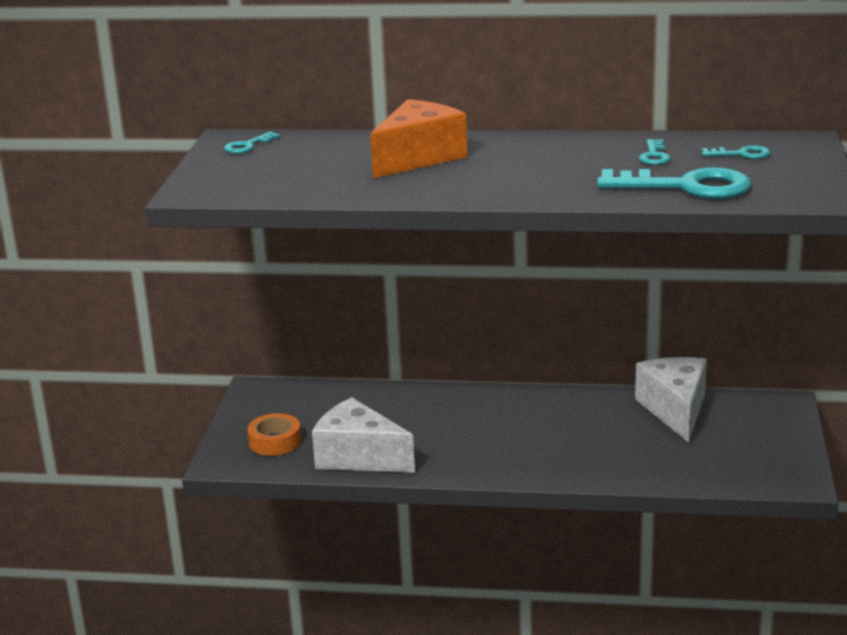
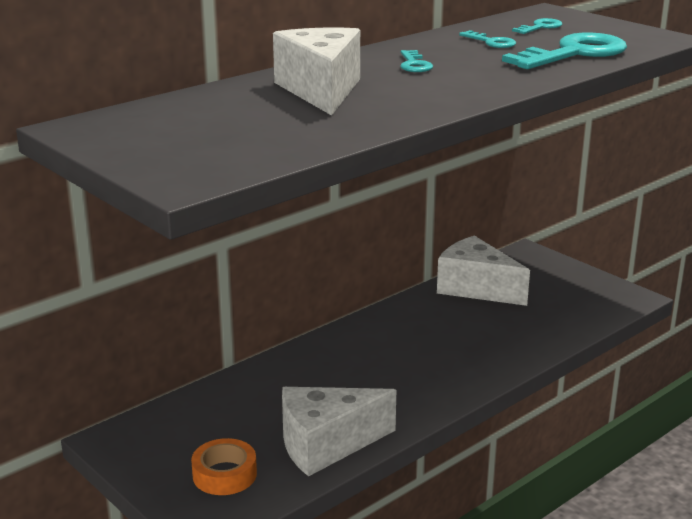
camera: 50 degrees left, 0 degrees up
(248, 146) = (119, 127): turquoise key -> turquoise key (414, 64)
(418, 158) = (321, 90): orange cheese -> white cheese

